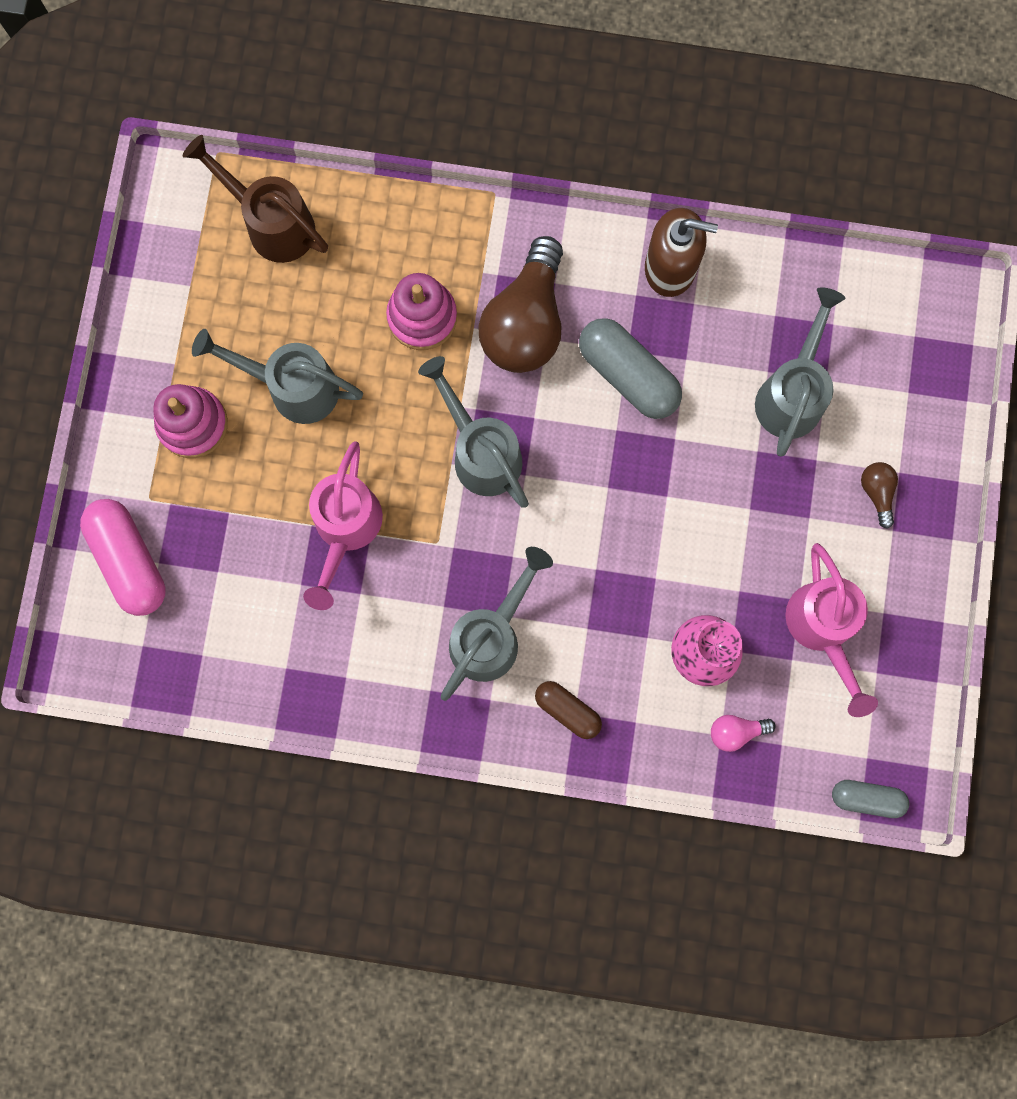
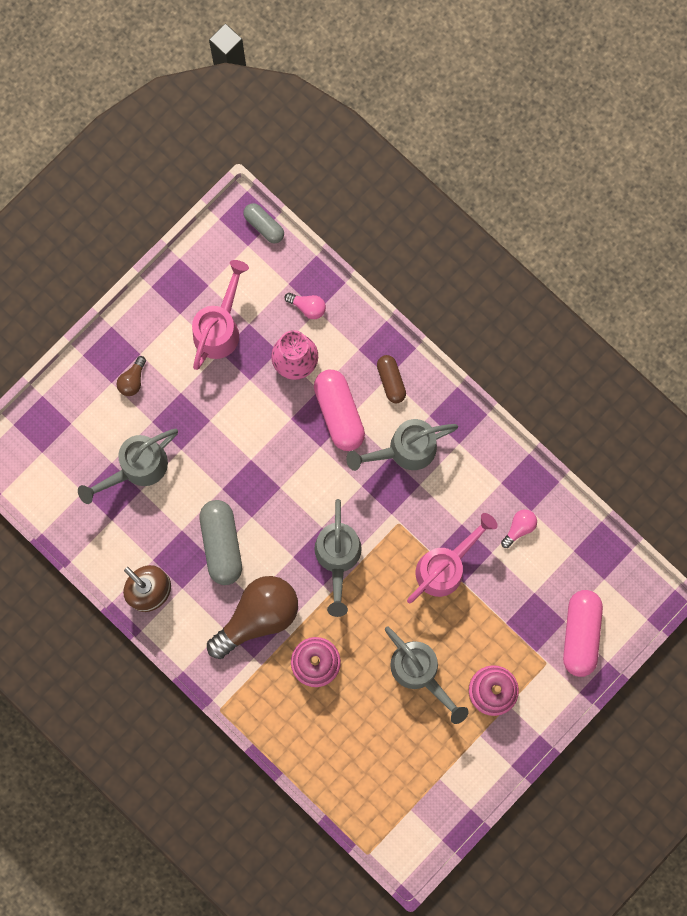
camera: 145 degrees left, 0 degrees up
(271, 223) = (365, 784): brown watering can -> none
(287, 637) = (519, 528): none -> pink light bulb
(602, 625) = (339, 413): none -> pink capsule

